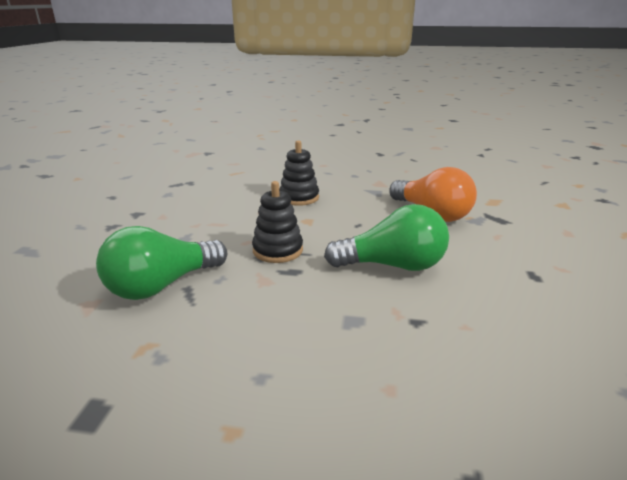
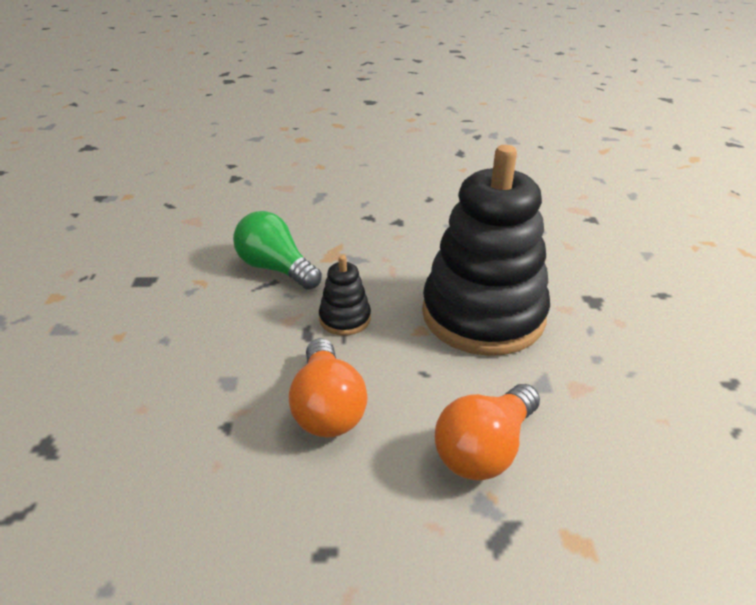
camera: 80 degrees right, 10 degrees up
(299, 197) = (483, 315): black stacking toy -> black stacking toy, size x2.39
(393, 265) = (327, 407): green light bulb -> orange light bulb

